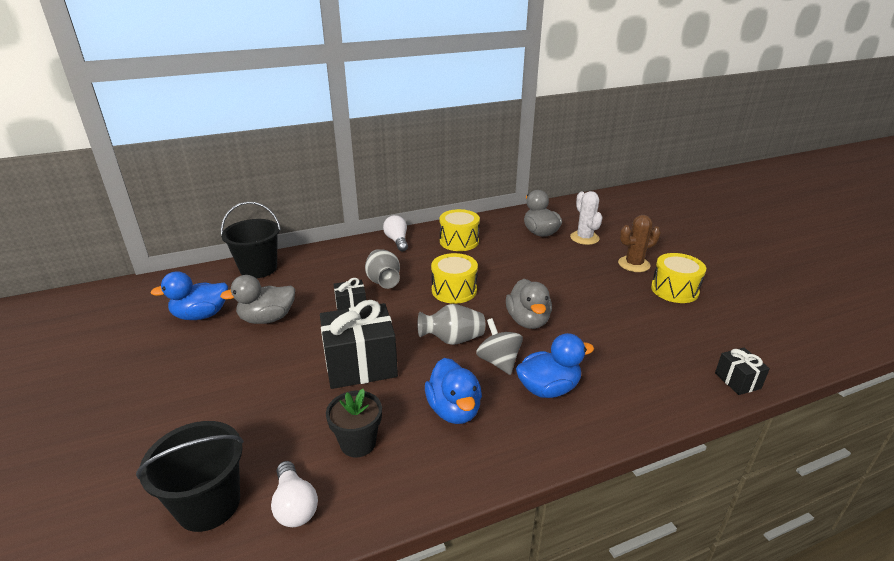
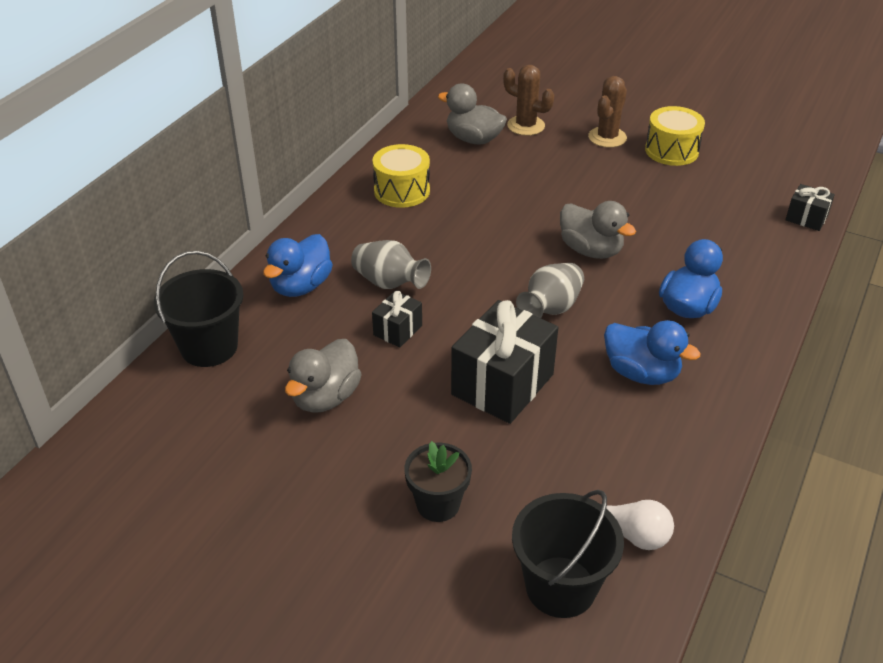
camera: 40 degrees left, 10 degrees up
(201, 315) = (236, 440): blue duck -> blue duck (301, 286)
(358, 443) = (605, 452): black flower pot -> black flower pot (438, 504)
(397, 241) = (329, 224): white light bulb -> none
(454, 290) = (479, 254): yellow drum -> none
(498, 361) = (618, 306): grey spinning top -> none
(584, 238) = (526, 126): white cactus -> brown cactus

